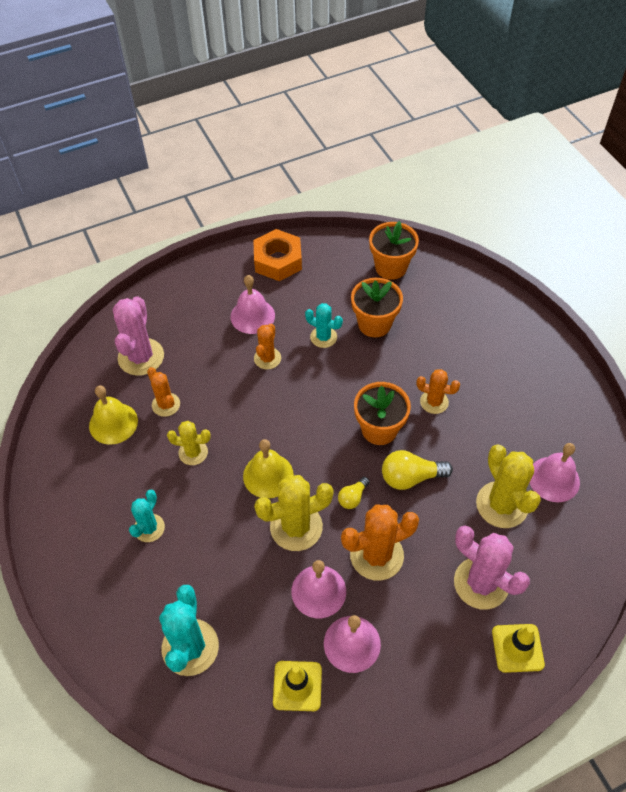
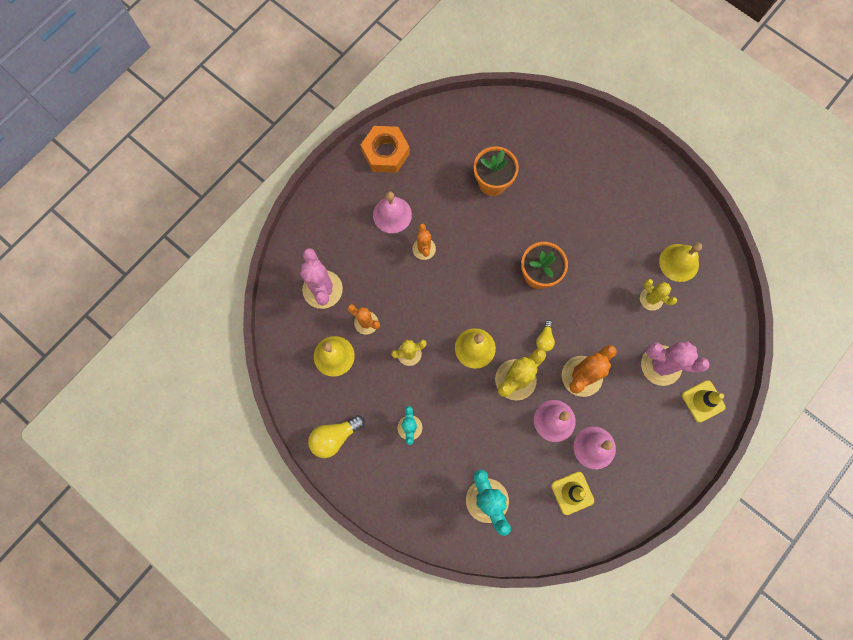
camera: 25 degrees left, 20 degrees up
(323, 337) = (458, 211): turquoise cactus -> none
(391, 267) = (481, 123): orange flower pot -> none
(410, 477) = (578, 305): yellow light bulb -> yellow light bulb (334, 437)
(434, 402) = (568, 234): orange cactus -> none
(502, 505) = (651, 299): yellow cactus -> yellow cactus, size x0.59
(554, 479) = (679, 262): pink bell -> yellow bell

